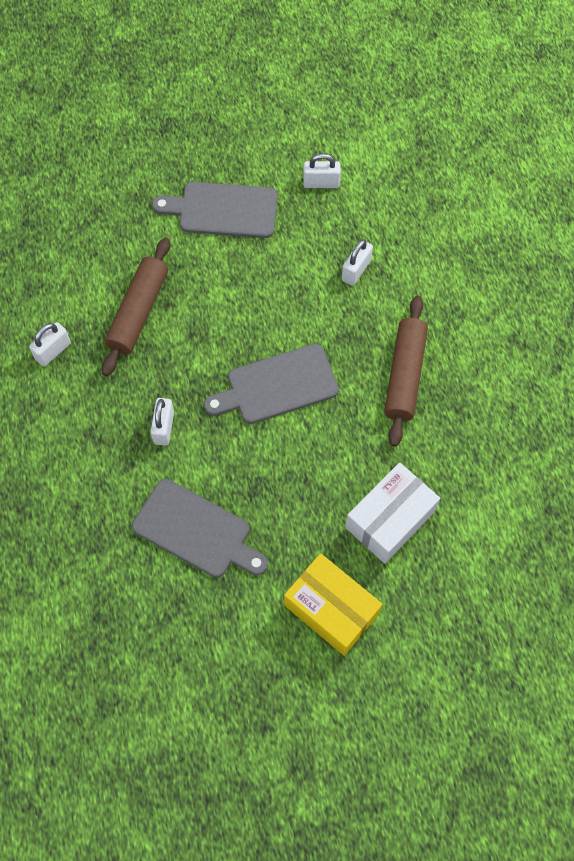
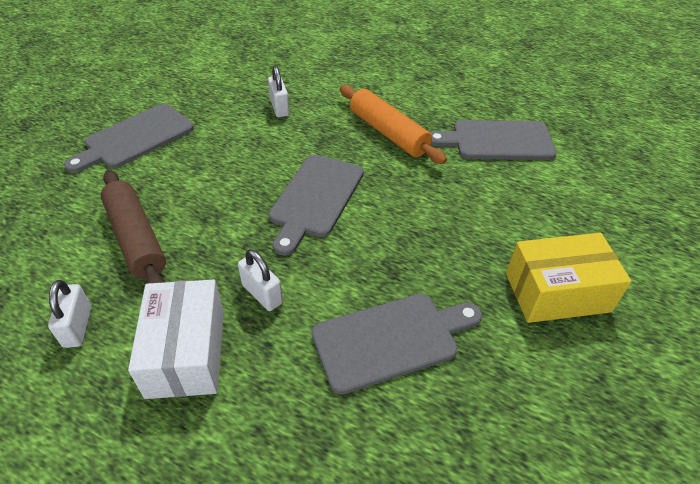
camera: 50 degrees left, 20 degrees down
(321, 183) = (194, 85): white padlock -> none
(390, 519) = (501, 207): white box -> white box (186, 352)
(404, 375) = (388, 133): brown rolling pin -> orange rolling pin
(477, 465) = (497, 141): none -> grey cutting board

